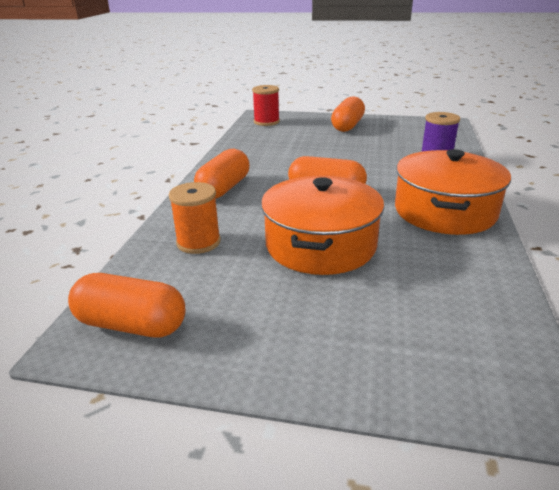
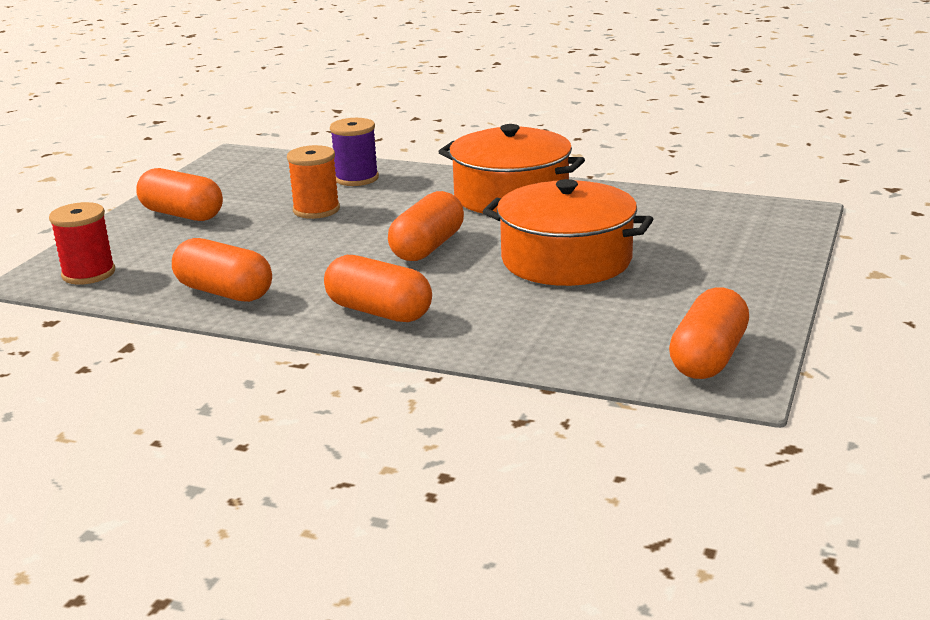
camera: 80 degrees left, 5 degrees down
(198, 242) = (540, 327): orange spool -> orange spool (316, 210)
(248, 149) = (224, 292): none -> orange capsule

